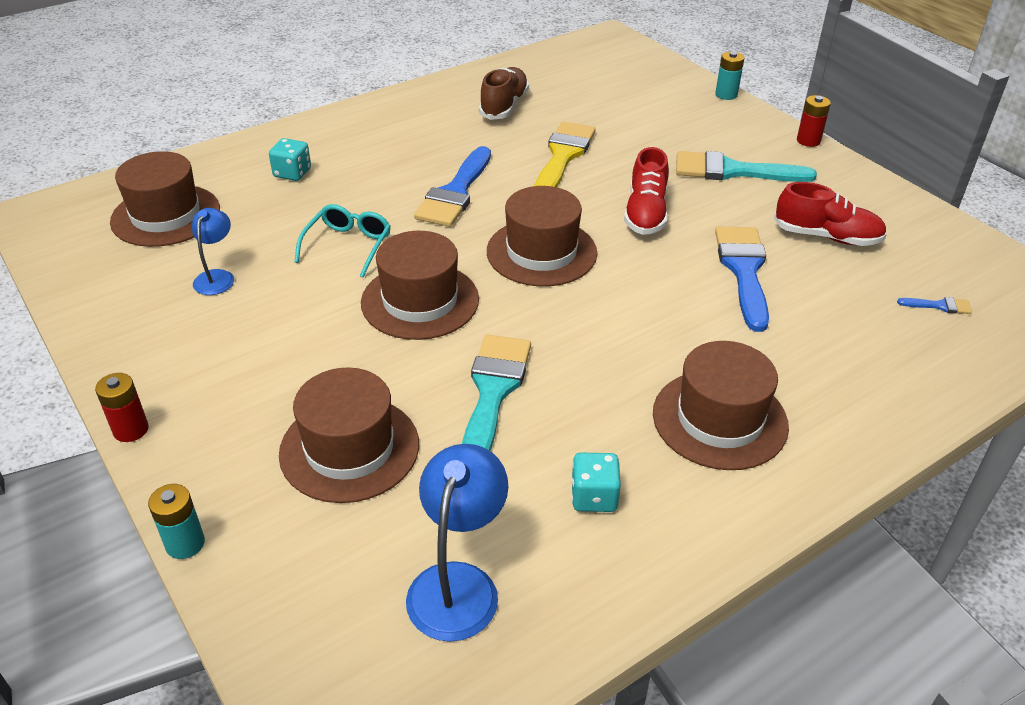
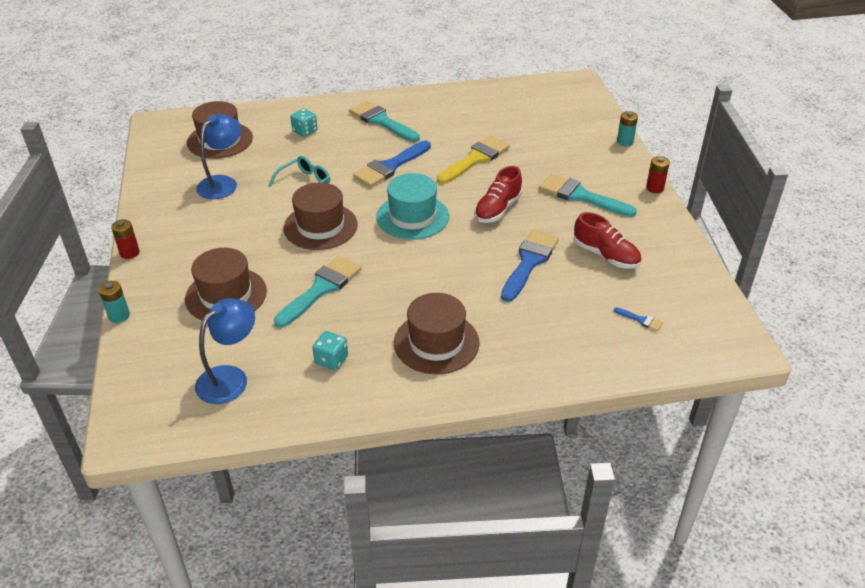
camera: 25 degrees right, 0 degrees up
(217, 277) = (223, 183): blue lamp -> blue lamp, size x1.63
(395, 136) = (381, 121): none -> turquoise brush
(504, 106) = (465, 116): brown shoe -> none
(541, 252) = (412, 217): brown hat -> turquoise hat

